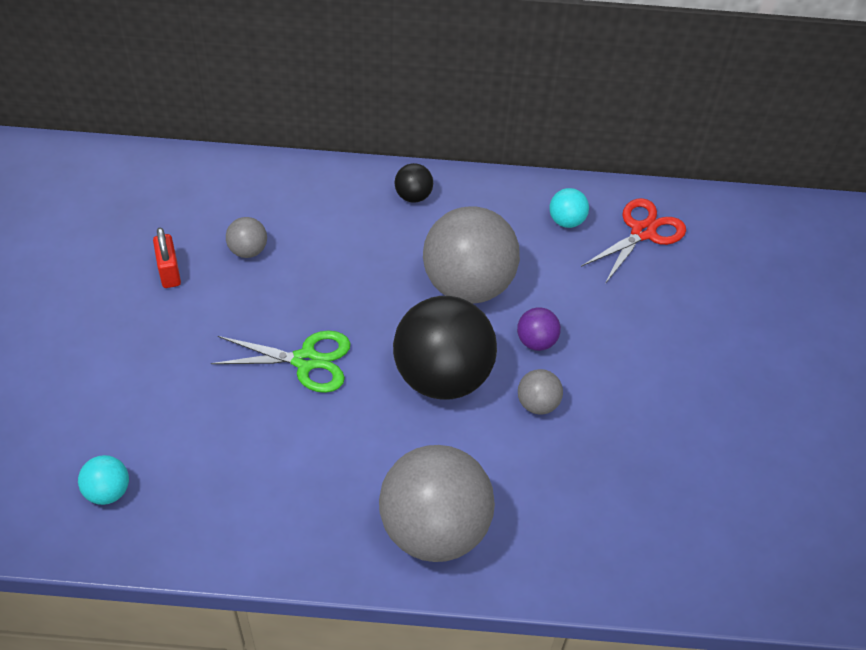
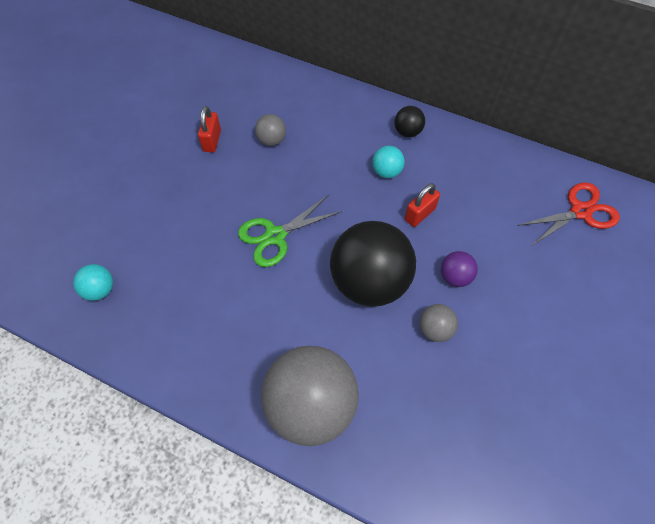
camera: 25 degrees right, 10 degrees up
(306, 361) = (275, 236): green scissors -> green scissors turned 120 degrees clockwise
(468, 286) = (420, 214): grey ball -> red padlock
(566, 221) = (519, 184): turquoise ball -> turquoise ball (386, 172)

